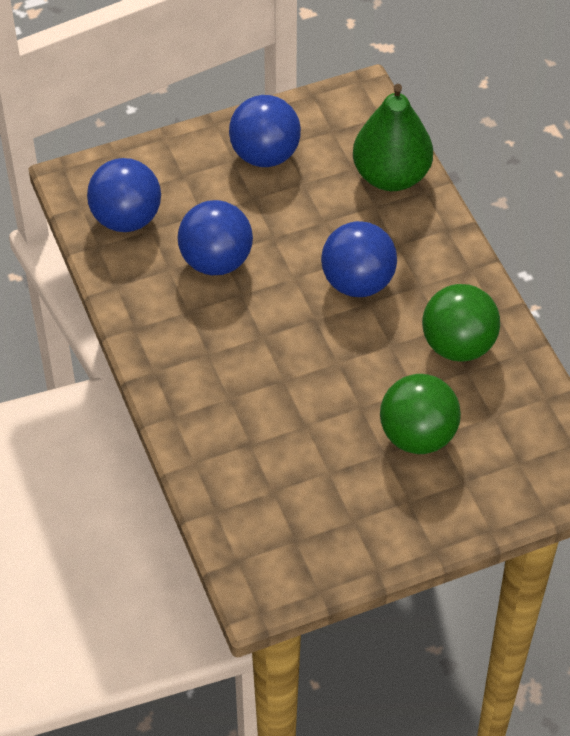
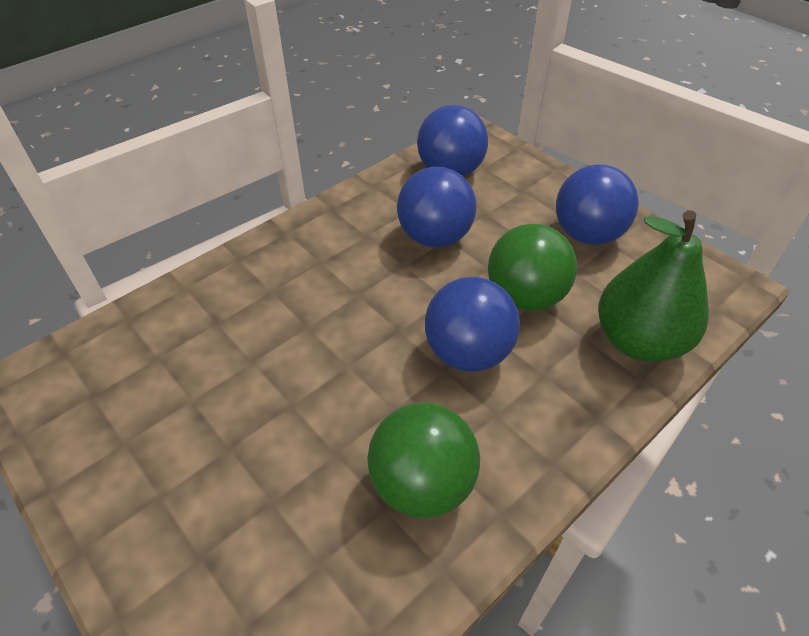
camera: 70 degrees right, 5 degrees down
(417, 436) = (263, 477): green ball -> green ball (525, 296)

